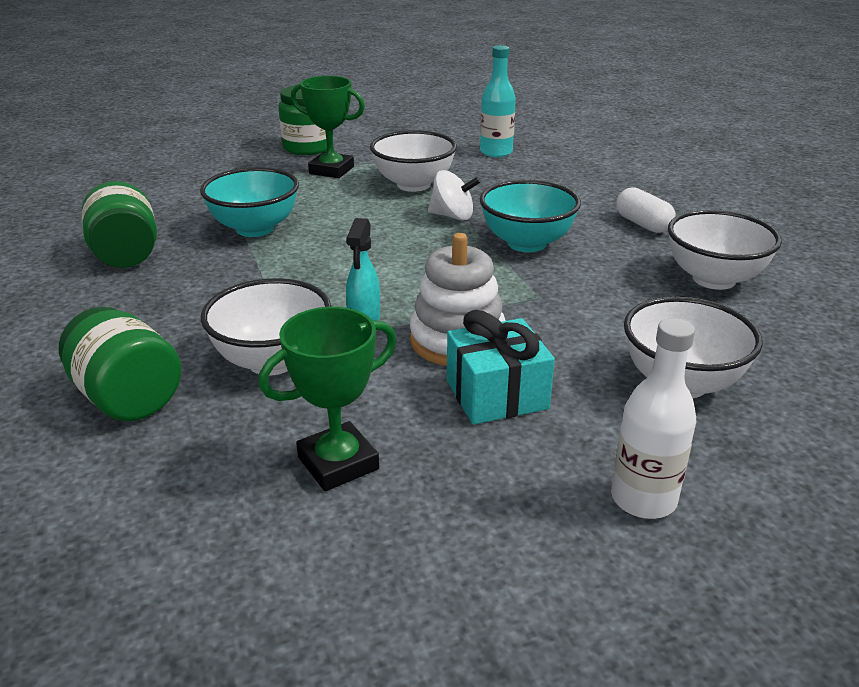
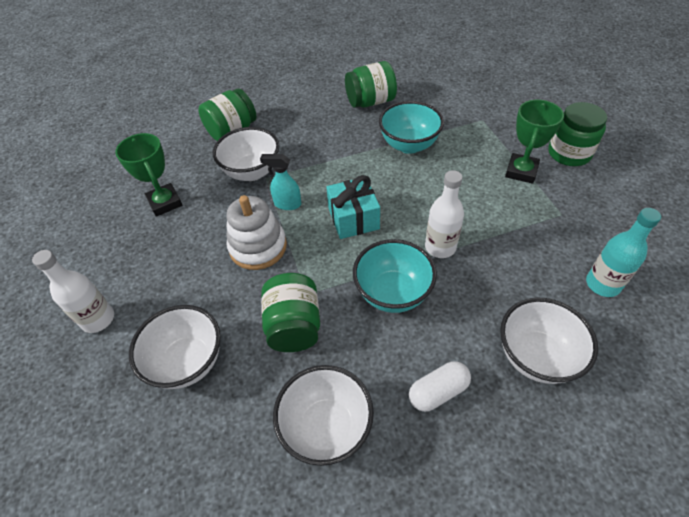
camera: 95 degrees right, 20 degrees up
(413, 185) = (501, 222): white bowl -> white bowl (536, 356)
(452, 216) = (440, 247): white spinning top -> white bottle
(497, 394) = (200, 263): turquoise gift -> turquoise gift (353, 218)
(592, 303) = (294, 326): none -> green jar

